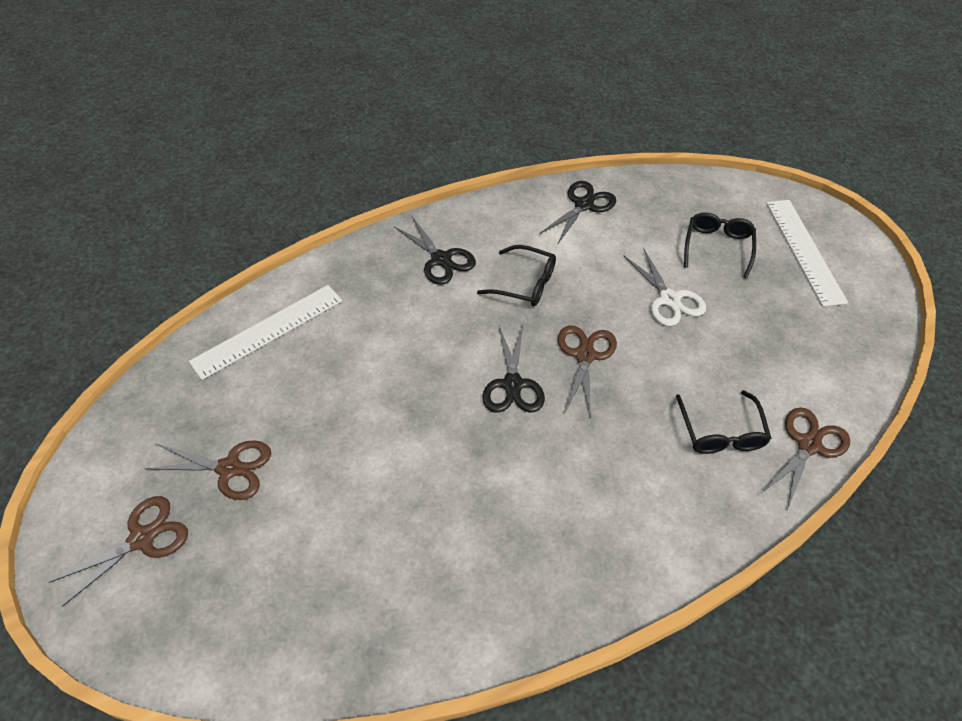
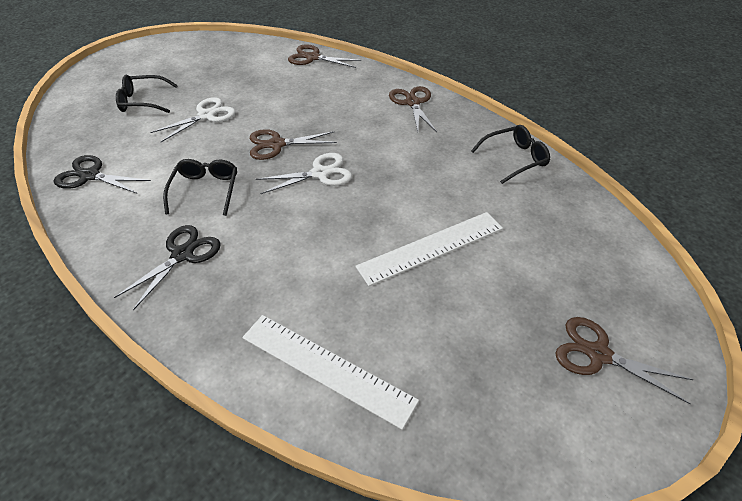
camera: 110 degrees left, 5 degrees down
(229, 468) = (495, 322): brown scissors -> brown scissors (412, 103)
(513, 384) = (320, 173): black scissors -> white scissors
(721, 432) = (318, 84): black glasses -> black glasses (514, 159)
(804, 251) = (143, 68): white ruler -> white ruler (431, 247)

